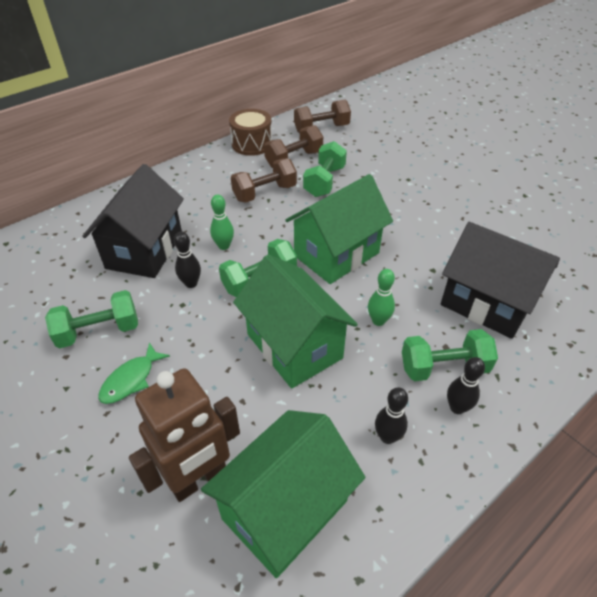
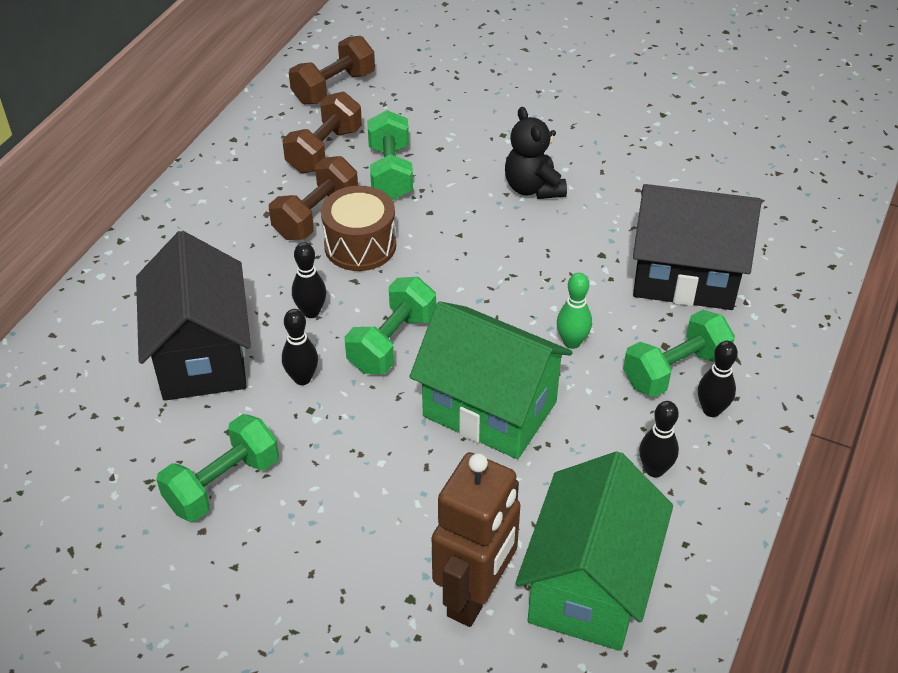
camera: 25 degrees left, 0 degrees up
(131, 380) = (313, 525): green fish -> none
(224, 246) = (311, 312): green bowling pin -> black bowling pin
(252, 144) = (244, 143): brown drum -> brown drum (360, 245)
(336, 254) = (470, 273): green house -> none
(409, 215) = (533, 188): none -> black teddy bear

